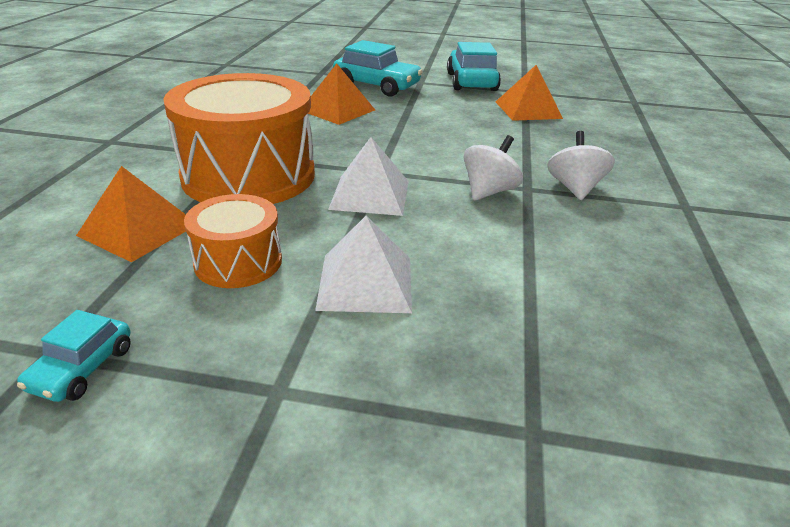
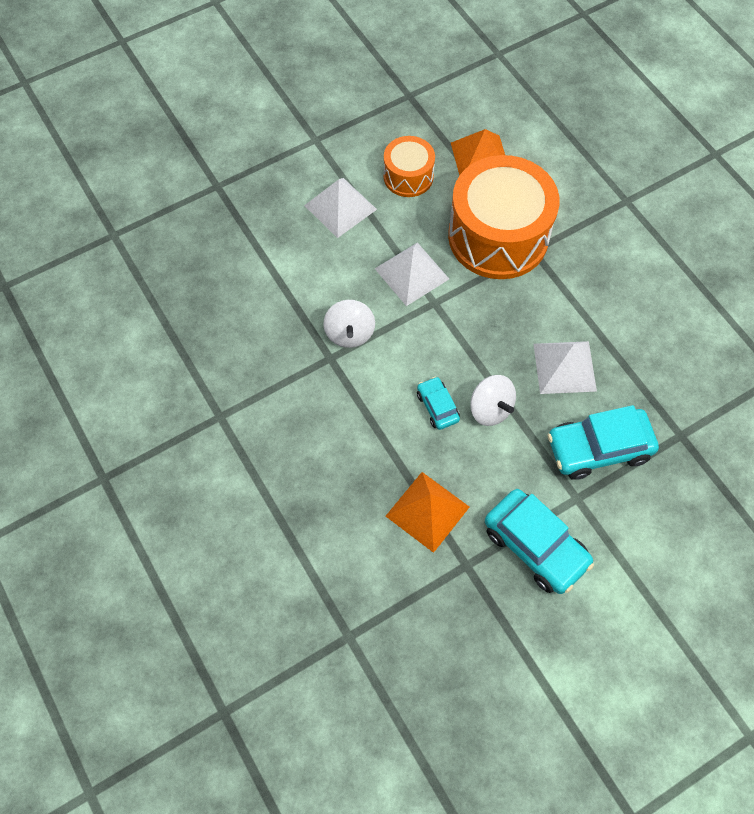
camera: 140 degrees right, 30 degrees up
(82, 368) = (389, 99): turquoise car -> turquoise car (437, 407)
(338, 110) = (564, 367): orange pyramid -> white pyramid
(574, 188) = (301, 383): white spinning top -> white spinning top (490, 409)

